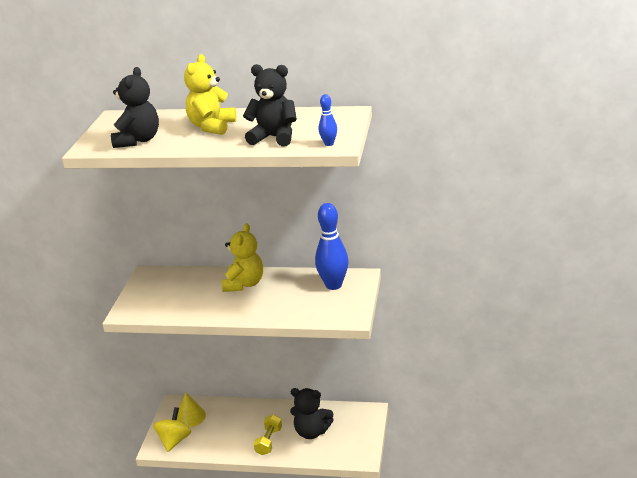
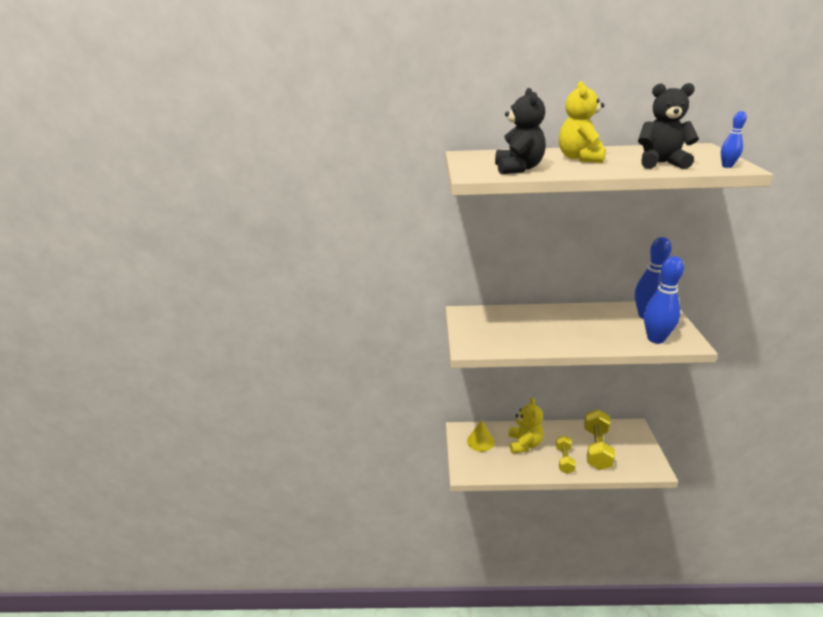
camera: 10 degrees left, 0 degrees up
(174, 441) = (478, 465): yellow spinning top -> none
(244, 284) = (562, 318): yellow teddy bear -> yellow teddy bear (524, 444)
(312, 432) = (597, 448): black teddy bear -> yellow dumbbell
(320, 311) = (656, 339): none -> blue bowling pin

